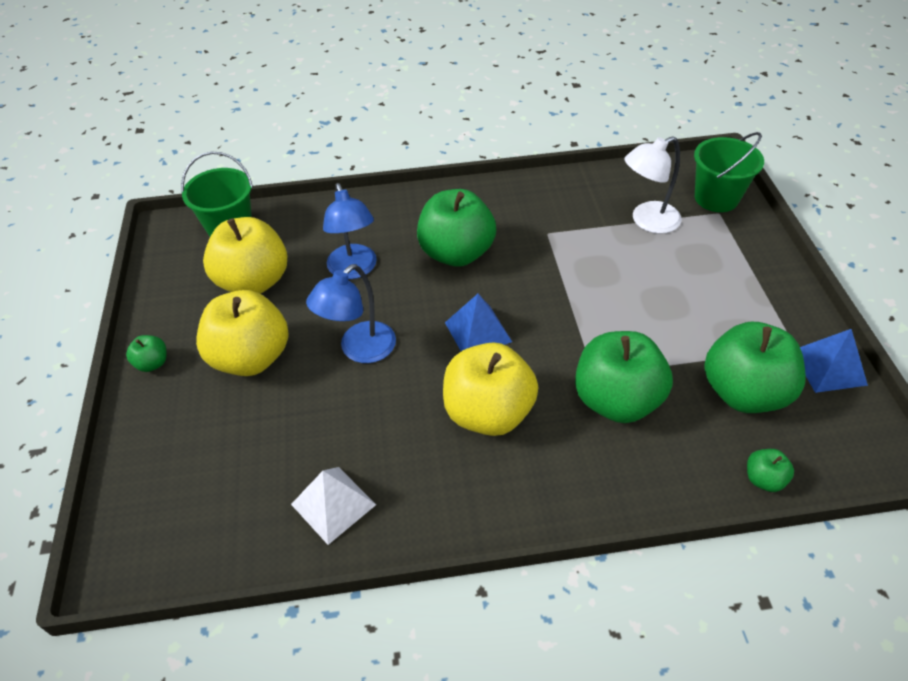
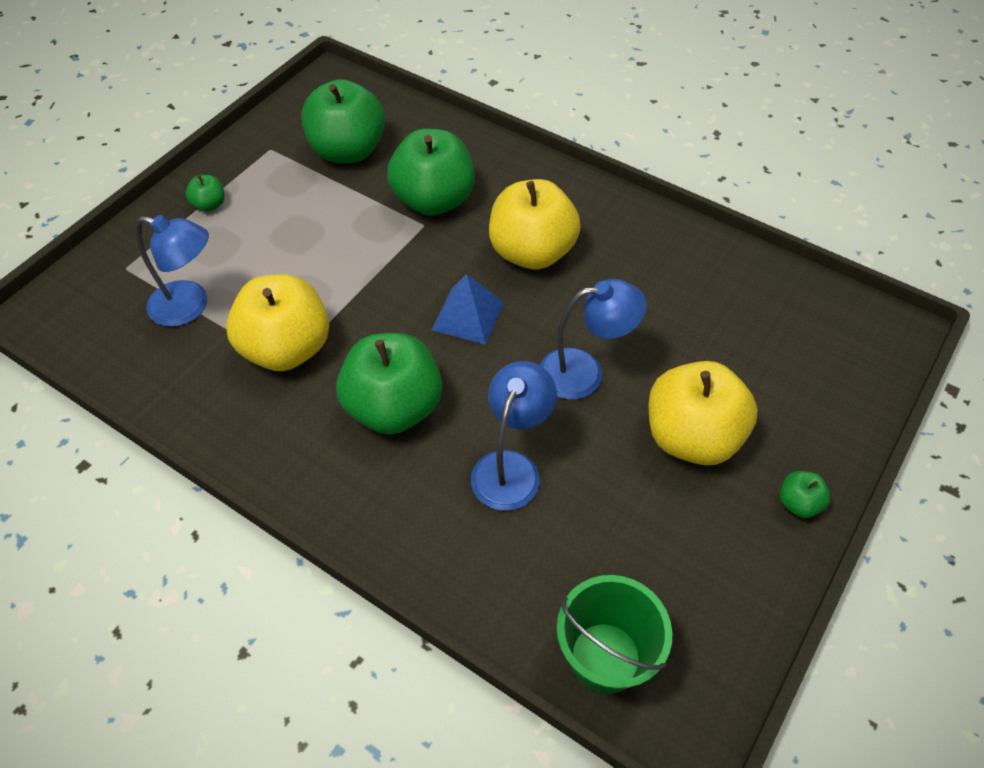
camera: 140 degrees left, 5 degrees up
(254, 282) = (630, 536): yellow apple -> yellow apple (286, 349)
(333, 504) = (702, 269): white pyramid -> none
(647, 221) = (190, 307): white lamp -> blue lamp
(716, 198) = (99, 282): green bucket -> none
(763, 479) = (413, 112): green apple -> green apple (209, 205)
(828, 367) = (273, 128): blue pyramid -> none

